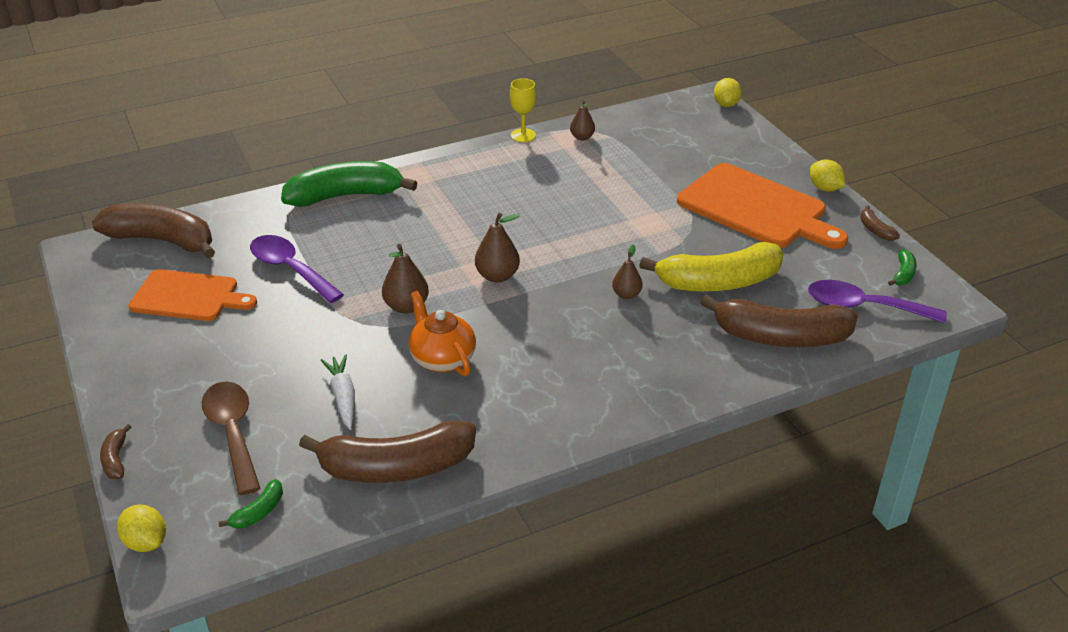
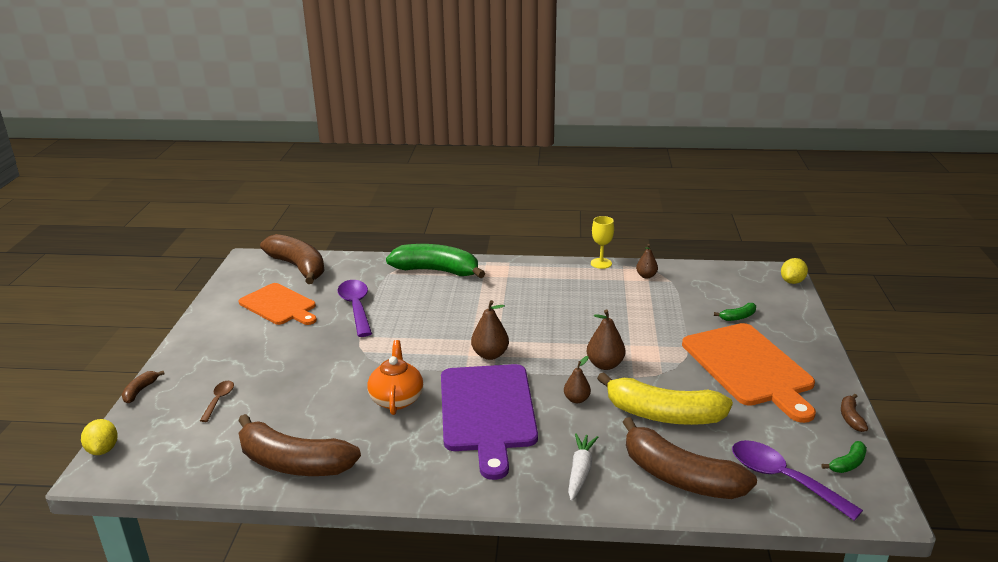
camera: 30 degrees right, 10 degrees down
(233, 433) = (219, 400): brown spoon -> brown spoon, size x0.52
(258, 512) = (182, 458): green banana -> green banana (738, 317)
(343, 397) = (307, 401): white carrot -> white carrot (580, 471)
(406, 306) = (406, 355): brown pear -> brown pear (605, 365)
(550, 338) = (487, 411): none -> purple cutting board
(825, 188) = (829, 369): yellow lemon -> none

